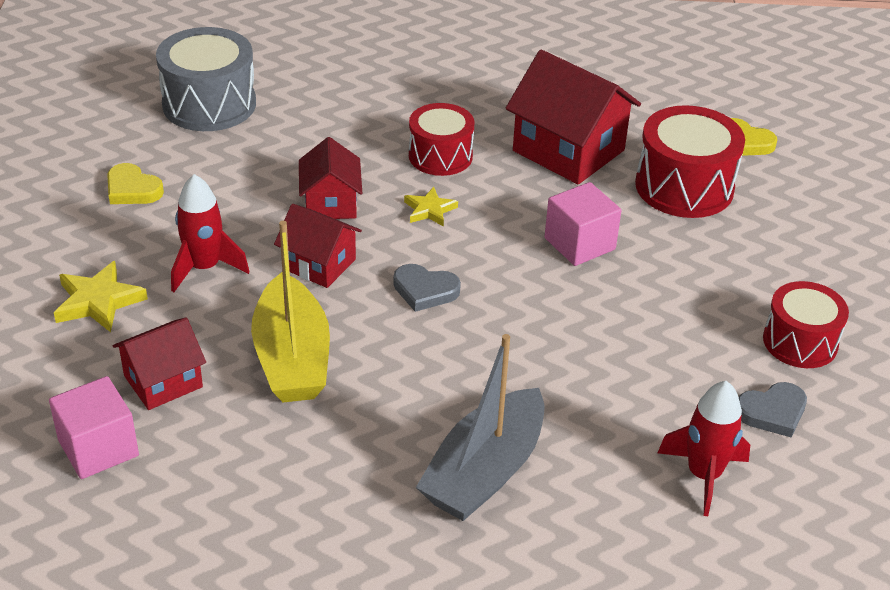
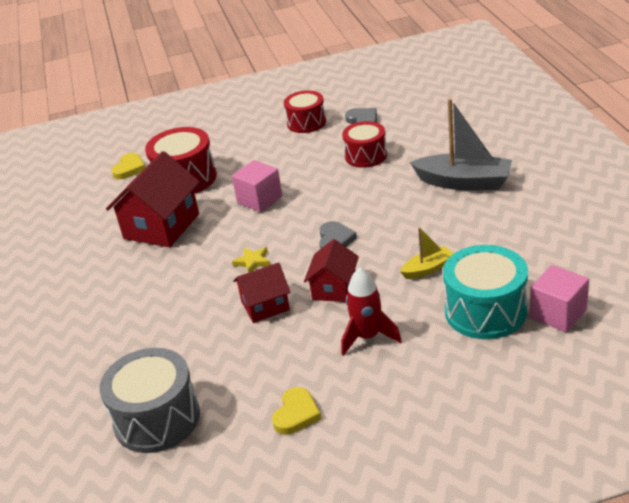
camera: 100 degrees left, 5 degrees down
(98, 301) = (434, 373): yellow star -> none
(163, 381) = (485, 311): red house -> turquoise drum
(292, 358) = (428, 269): yellow boat -> yellow boat, size x0.52
(440, 156) = (188, 275): red drum -> red drum (366, 156)
(703, 475) = (418, 128): red rocket -> none

